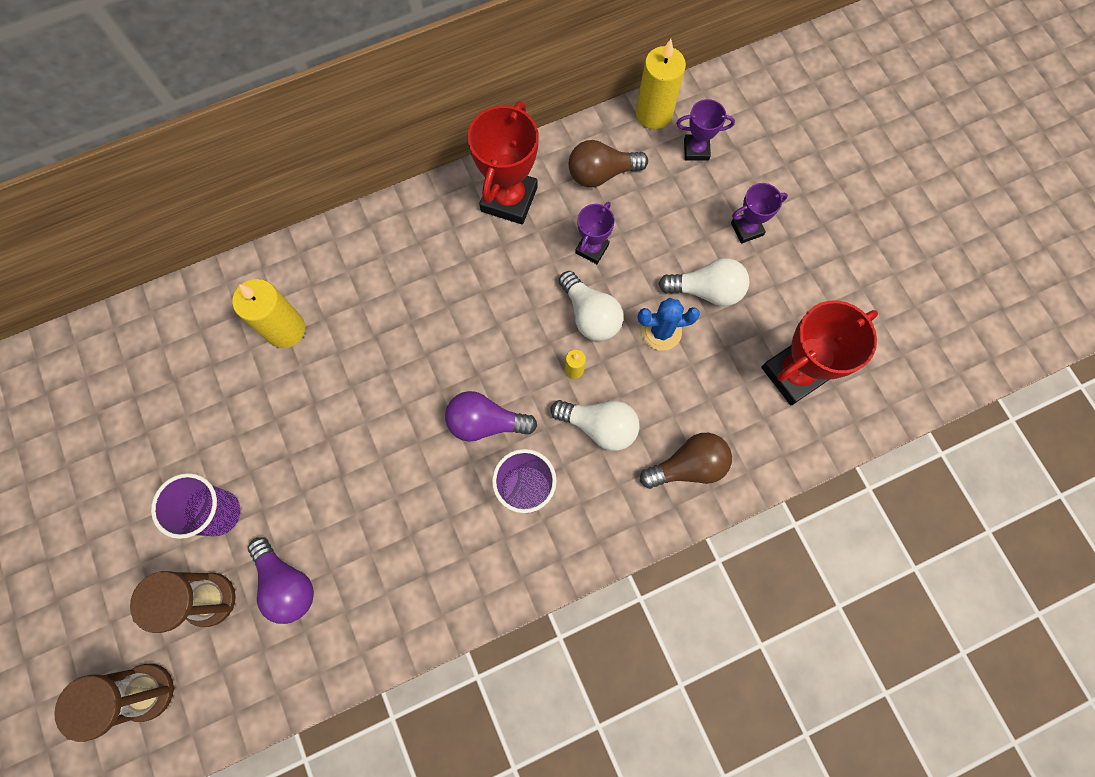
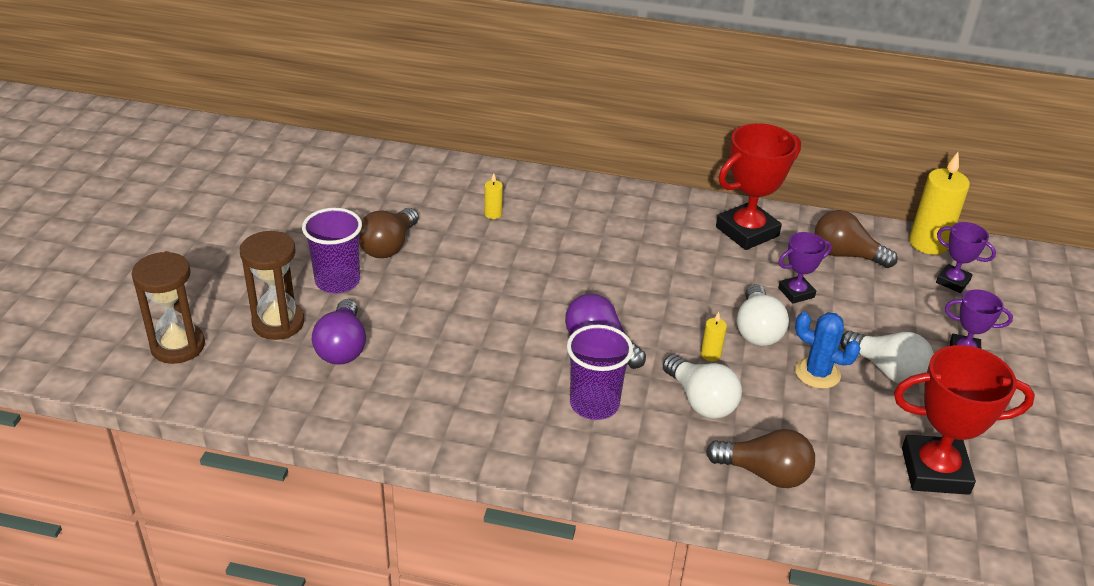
camera: 35 degrees right, 35 degrees down
(227, 437) = (389, 246): none -> brown light bulb
(285, 329) = (493, 214): yellow candle -> yellow candle, size x0.46

